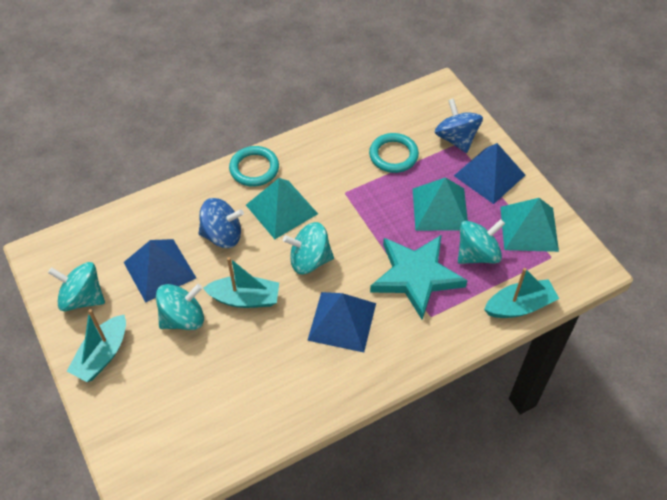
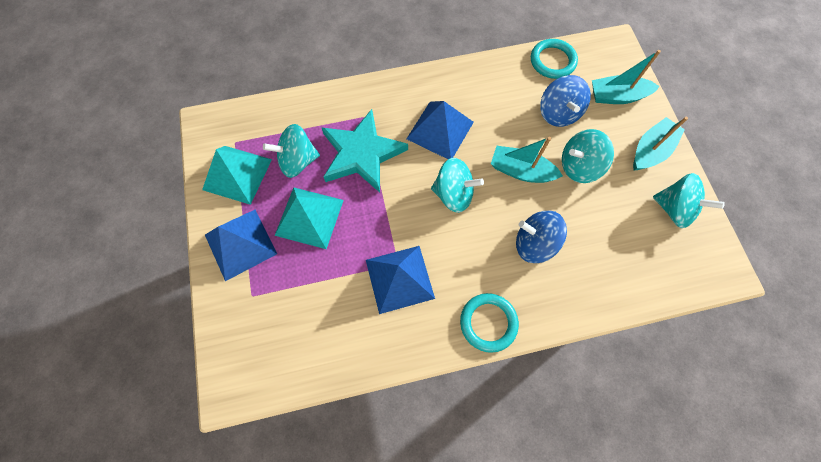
camera: 165 degrees left, 15 degrees up
(159, 270) = (599, 220): blue pyramid -> blue pyramid (399, 278)
(281, 209) = (468, 259): turquoise pyramid -> none
(393, 155) = (328, 298): turquoise ring -> turquoise ring (552, 61)
(456, 139) = (250, 303): blue spinning top -> blue spinning top (558, 113)
(519, 306) = (287, 107): turquoise boat -> turquoise boat (617, 96)

